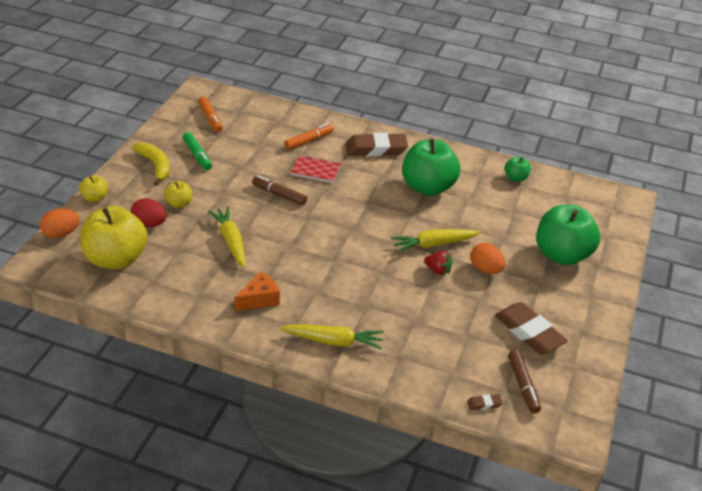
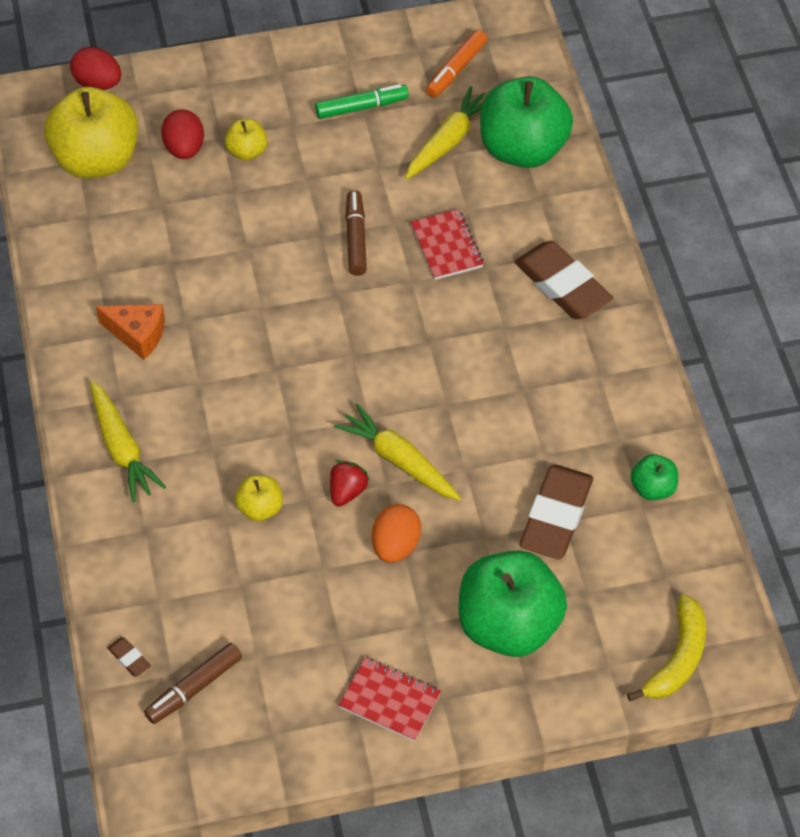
camera: 60 degrees right, 15 degrees up
(61, 234) = (98, 83): orange egg -> red egg
(95, 198) = (187, 69): yellow apple -> yellow apple (260, 508)
(155, 166) = (300, 82): yellow banana -> yellow banana (677, 658)
(197, 155) = (361, 107): green marker -> green marker turned 135 degrees counterclockwise
(231, 241) = (219, 245): yellow carrot -> yellow carrot (448, 141)
(309, 141) = (509, 201): orange marker -> none
(428, 187) = (526, 391): green apple -> green apple (522, 149)
(438, 270) = (347, 491): red strawberry -> red strawberry turned 150 degrees counterclockwise
(529, 332) = (303, 653): brown eraser -> brown eraser (556, 516)
(580, 314) = (390, 701): none -> red notebook

